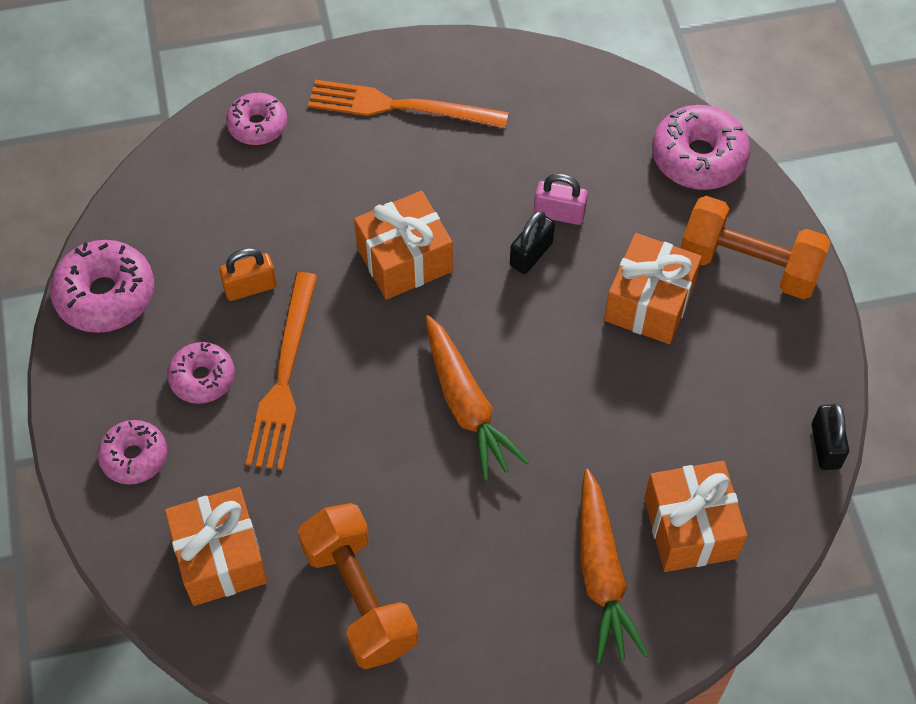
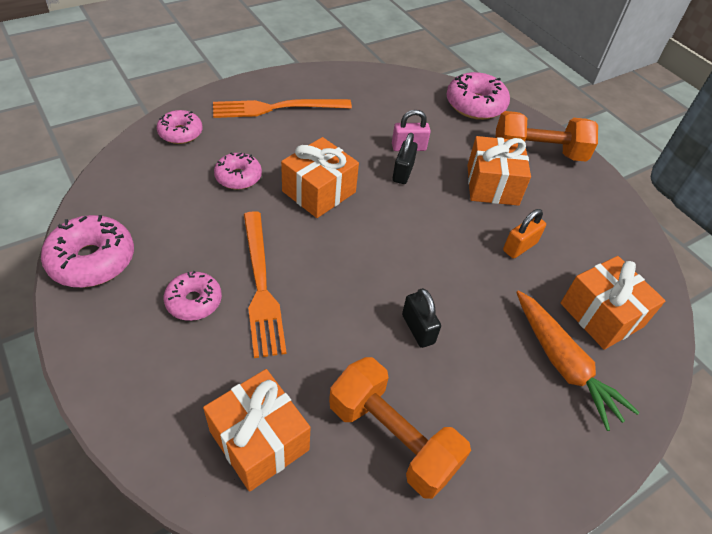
camera: 25 degrees left, 10 degrees down
(134, 457) = (153, 377): pink donut -> pink donut (238, 177)
(250, 287) = (211, 231): orange padlock -> orange padlock (520, 247)
(466, 405) = (406, 273): orange carrot -> none
(825, 446) = (648, 242): black padlock -> black padlock (418, 329)

